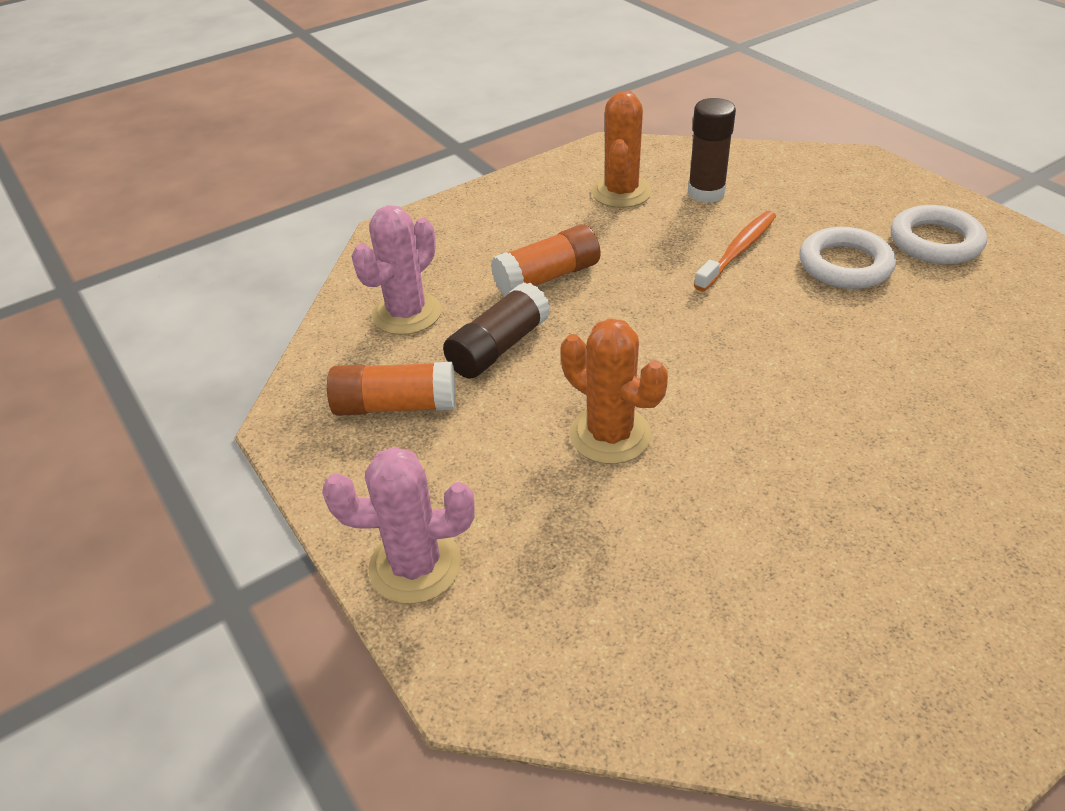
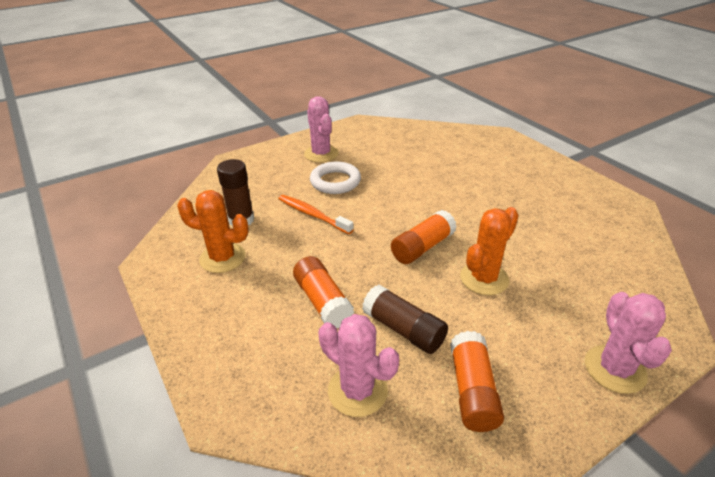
camera: 90 degrees left, 5 degrees down
(679, 366) = (422, 247): none -> orange glue stick
(935, 242) = (321, 154): white ring -> pink cactus

